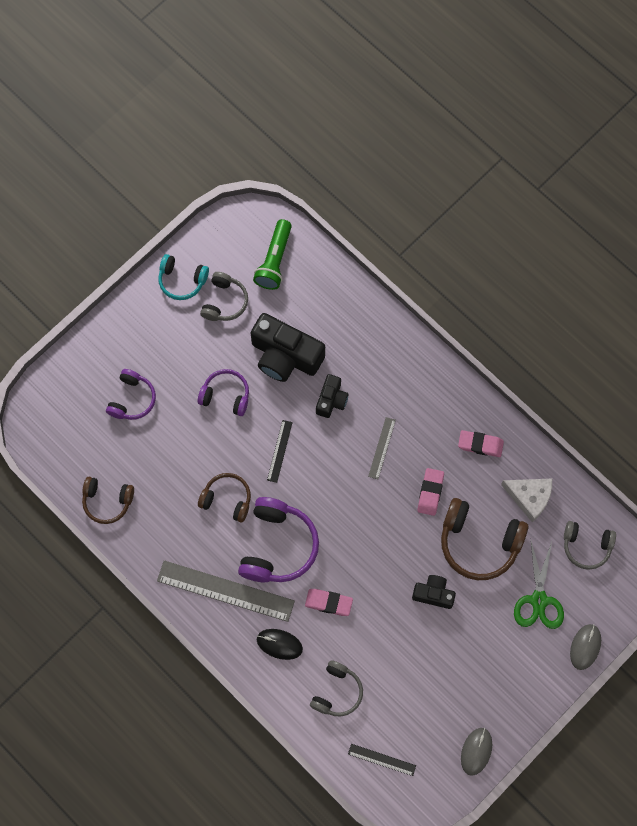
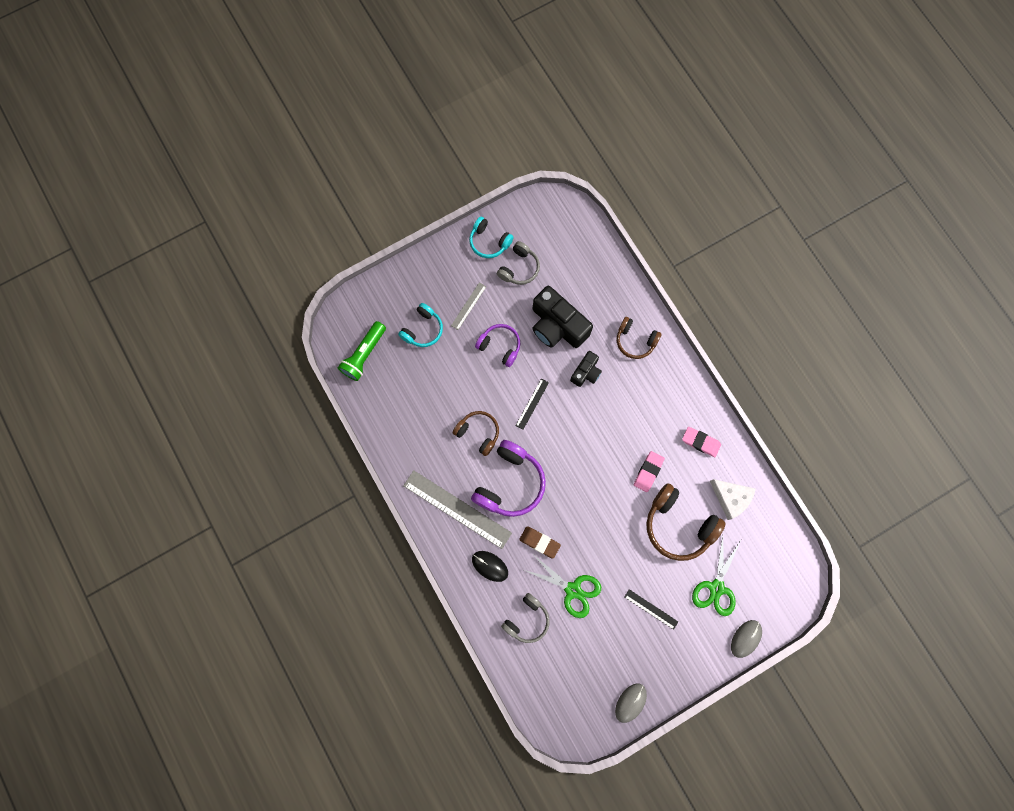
camera: 15 degrees right, 5 degrees up
(107, 501) = (380, 409): brown headphones -> brown headphones (635, 341)
(132, 399) = (423, 329): purple headphones -> turquoise headphones
(274, 260) = (569, 244): green flashlight -> green flashlight (364, 355)
(328, 603) = (539, 542): pink eraser -> brown eraser
(380, 646) = (573, 590): none -> green scissors
(381, 448) = (617, 423): grey ruler -> grey ruler (468, 306)
(382, 759) = (549, 687): black ruler -> black ruler (651, 609)
(433, 594) = (629, 558): black camera -> none
(586, 546) = (768, 552): grey headphones -> none

